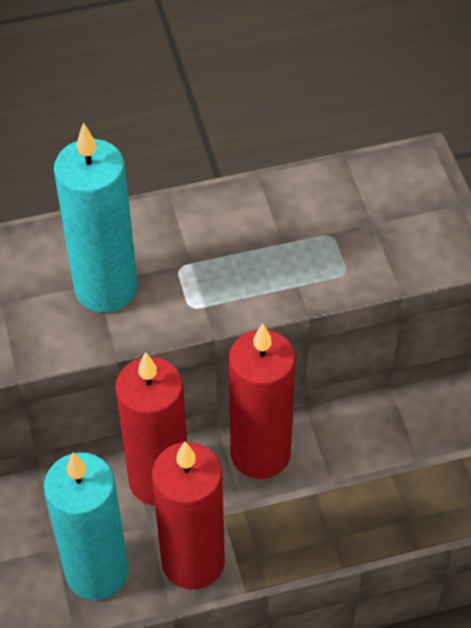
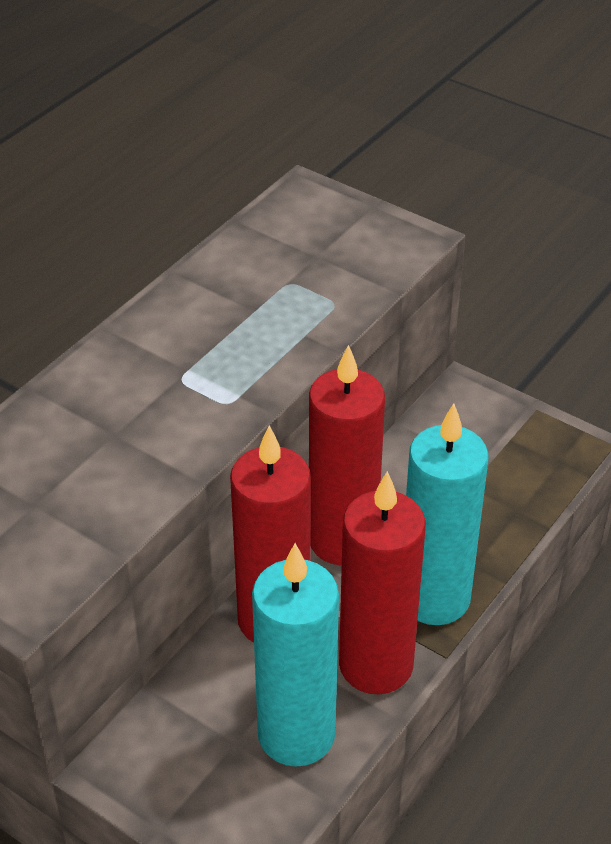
camera: 40 degrees left, 10 degrees down
(106, 288) = (128, 433): turquoise candle -> turquoise candle (434, 598)

